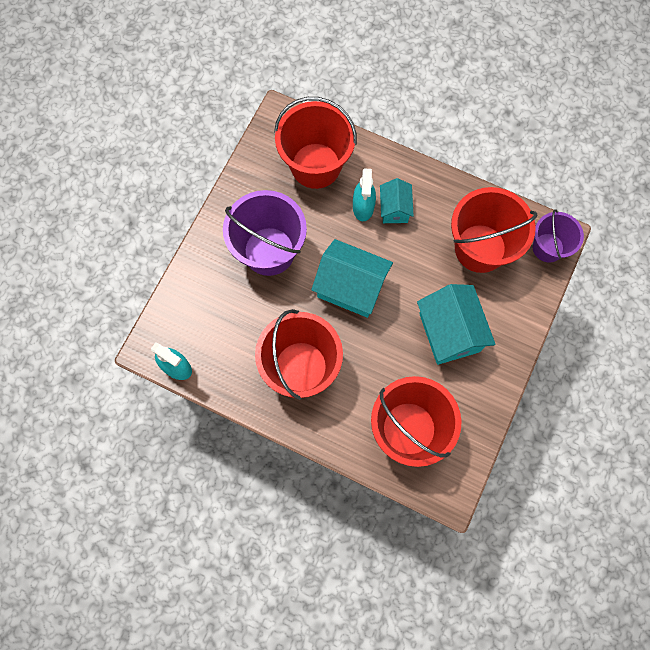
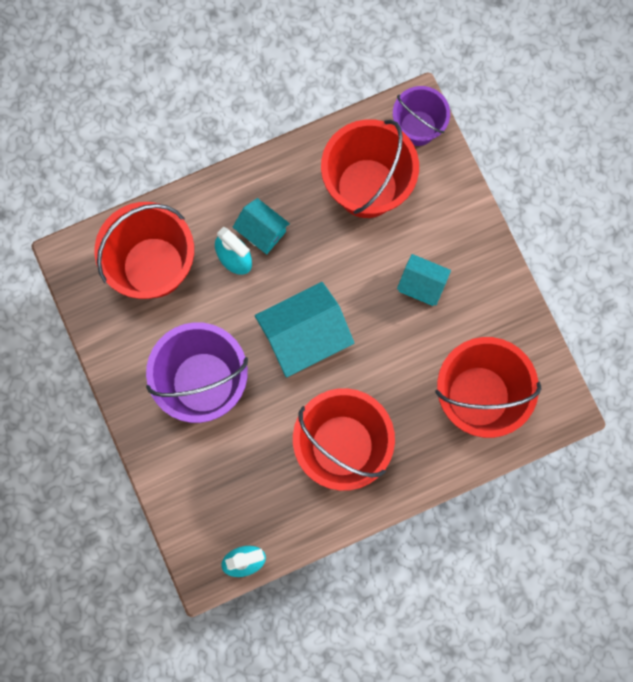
camera: 50 degrees left, 5 degrees up
(449, 332) = (421, 285): turquoise house -> turquoise house, size x0.57

